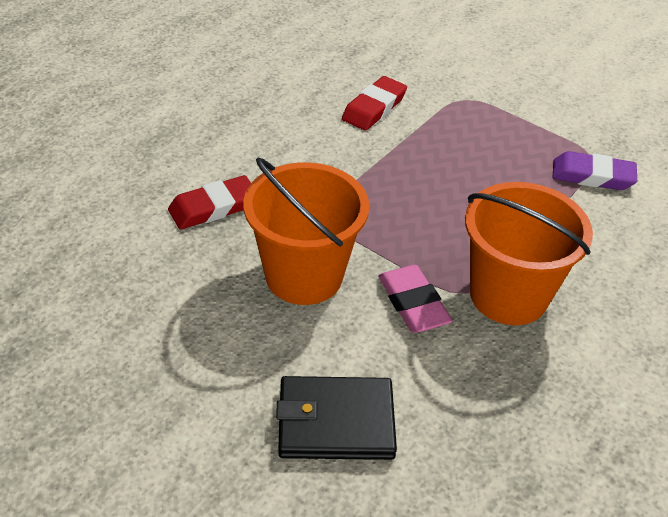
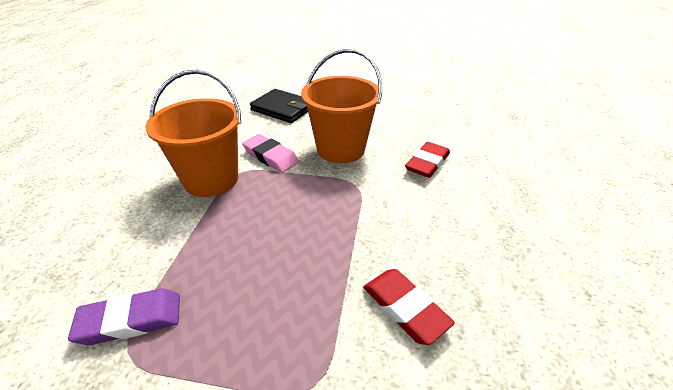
camera: 155 degrees right, 5 degrees down
(335, 422) = (283, 109): black wallet -> black wallet turned 60 degrees clockwise
(374, 108) = (405, 308): red eraser -> red eraser turned 45 degrees counterclockwise

